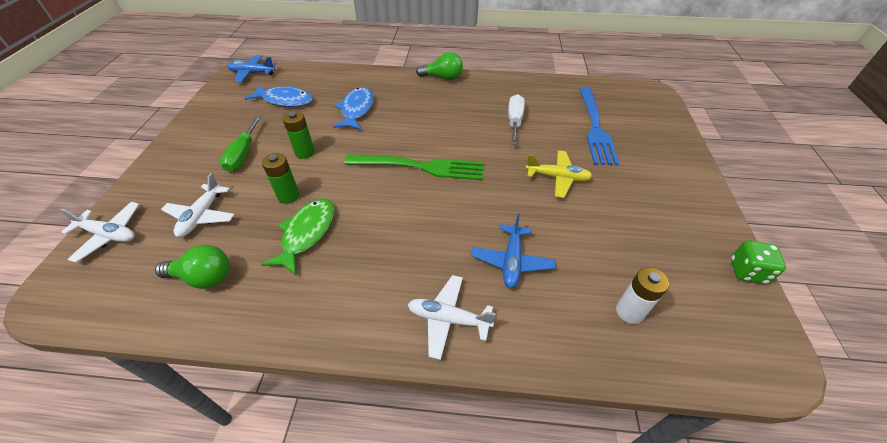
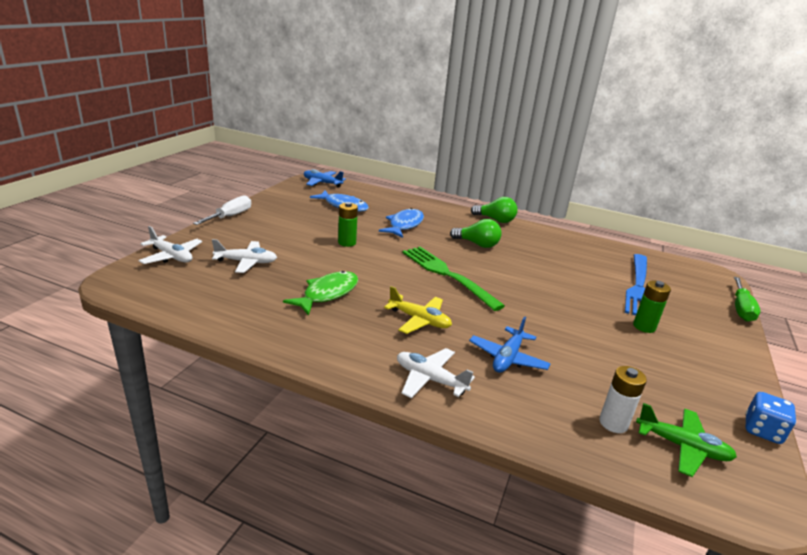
camera: 15 degrees right, 20 degrees down
(202, 216) = (246, 262): white plane -> white plane turned 120 degrees counterclockwise
(204, 277) = (233, 299): green light bulb -> green light bulb (477, 244)
(243, 154) = (294, 232): green screwdriver -> green screwdriver (741, 309)
(288, 196) = (321, 267): green battery -> green battery (644, 327)
(420, 167) = (447, 275): green fork -> green fork turned 150 degrees counterclockwise
(514, 121) = (554, 264): white screwdriver -> white screwdriver (230, 216)
(557, 178) = (581, 313): yellow plane -> yellow plane (419, 320)
(693, 318) = (682, 447): none -> green plane
(747, 271) = (762, 430): green dice -> blue dice

